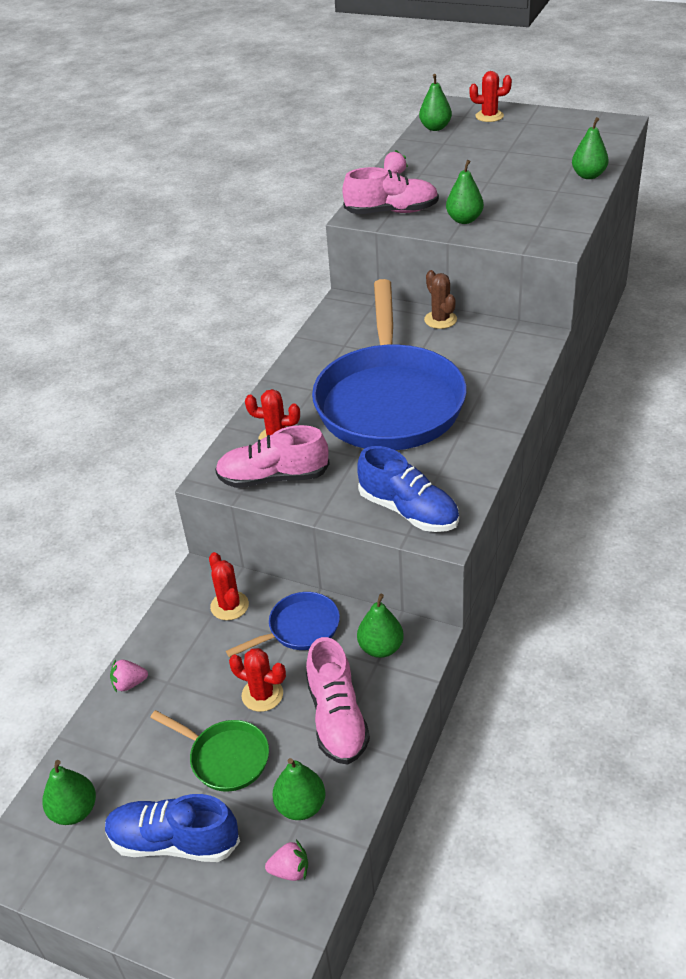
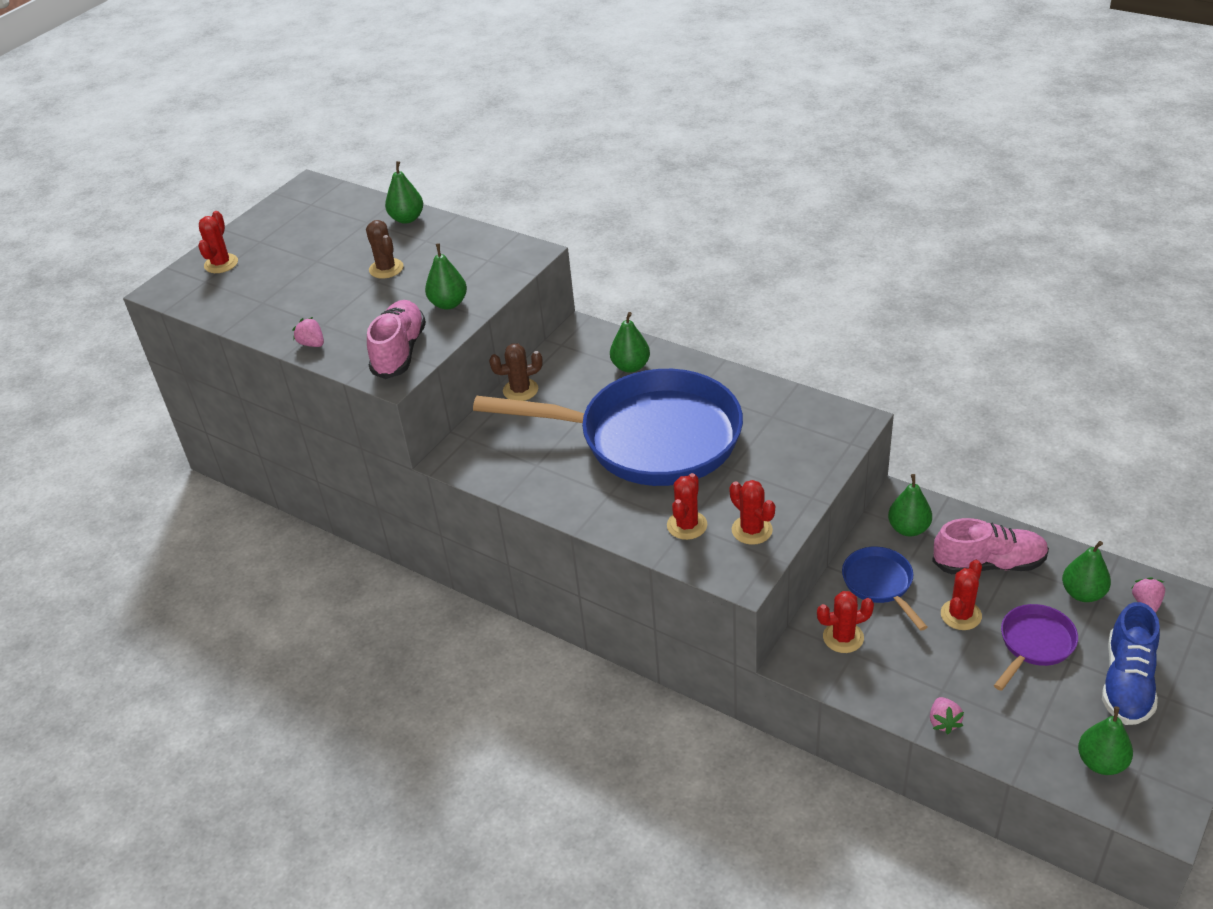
camera: 80 degrees left, 0 degrees up
(225, 757) = (1034, 644): green pan -> purple pan
(273, 478) = (752, 530): pink shoe -> red cactus
(408, 510) = (819, 439): blue shoe -> none
(435, 128) = (217, 304): green pear -> green pear (630, 366)
(507, 182) = (386, 268): none -> brown cactus

